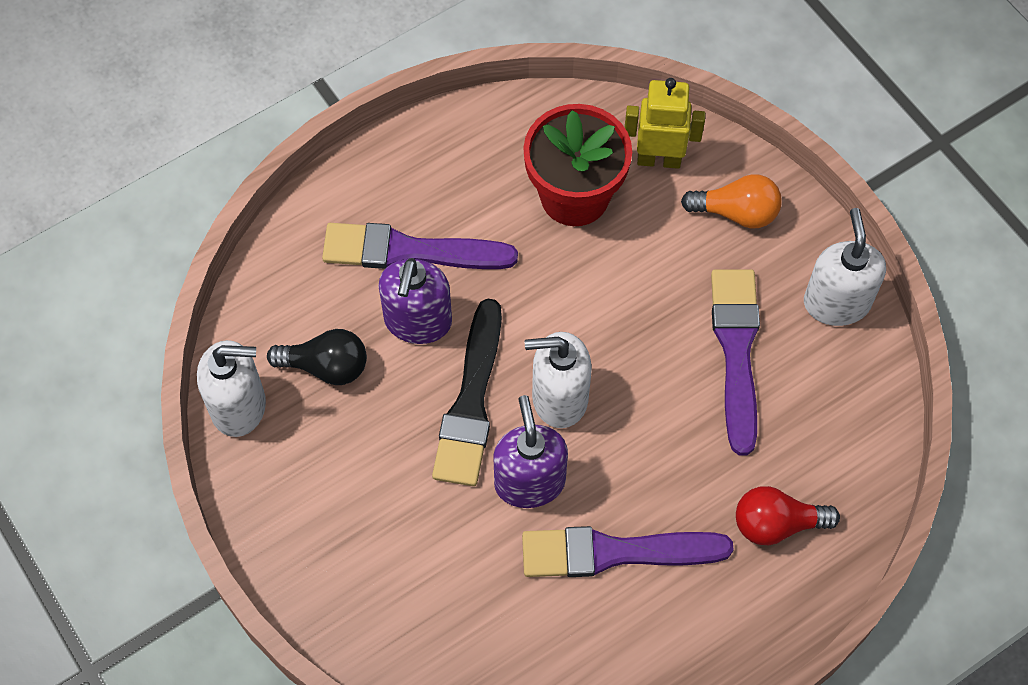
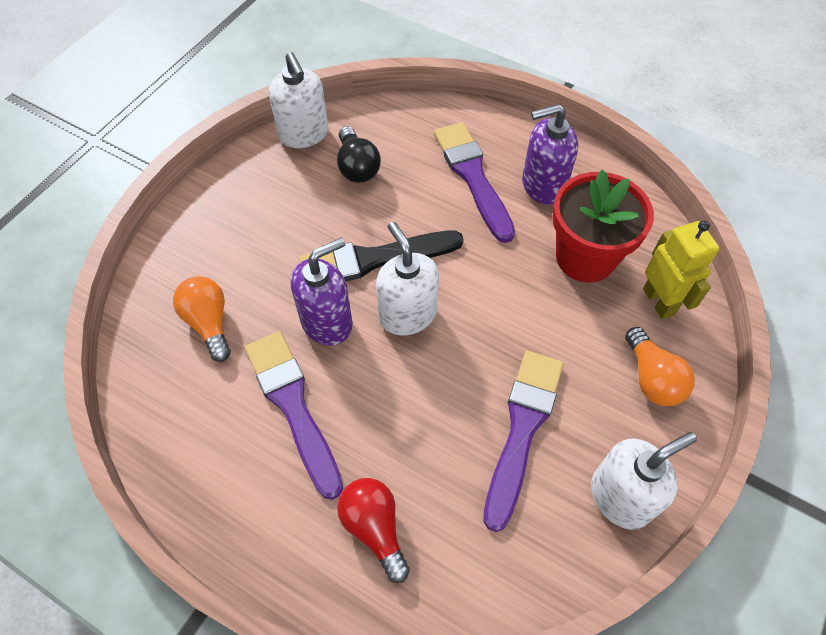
camera: 65 degrees right, 5 degrees down
(418, 321) = (420, 203): purple soap dispenser -> purple soap dispenser (542, 185)
(470, 606) = (209, 323): none -> orange light bulb
(736, 351) = (522, 429): purple brush -> purple brush turned 45 degrees counterclockwise

